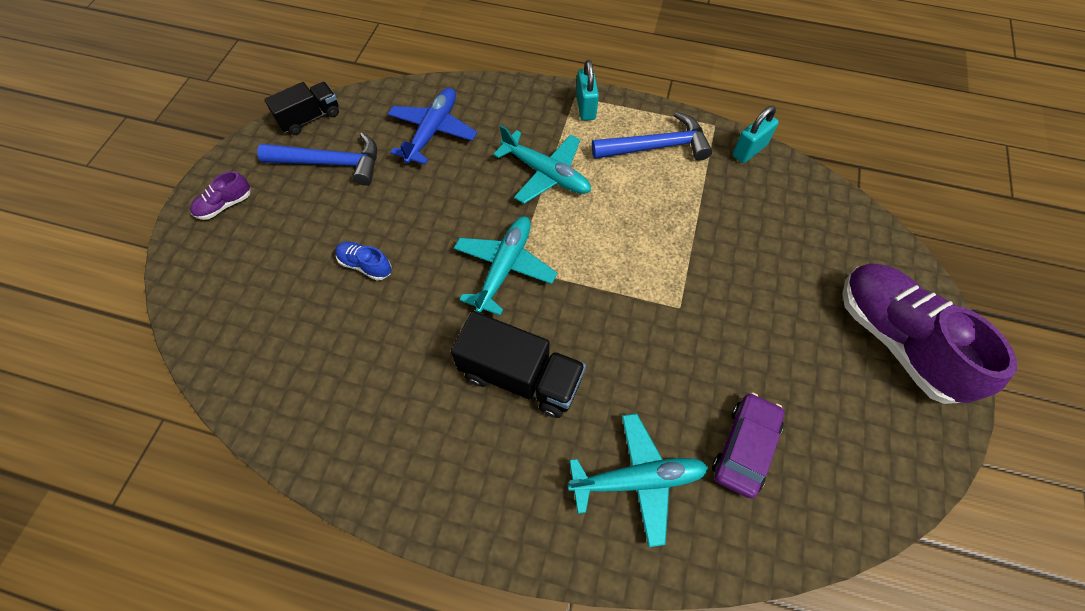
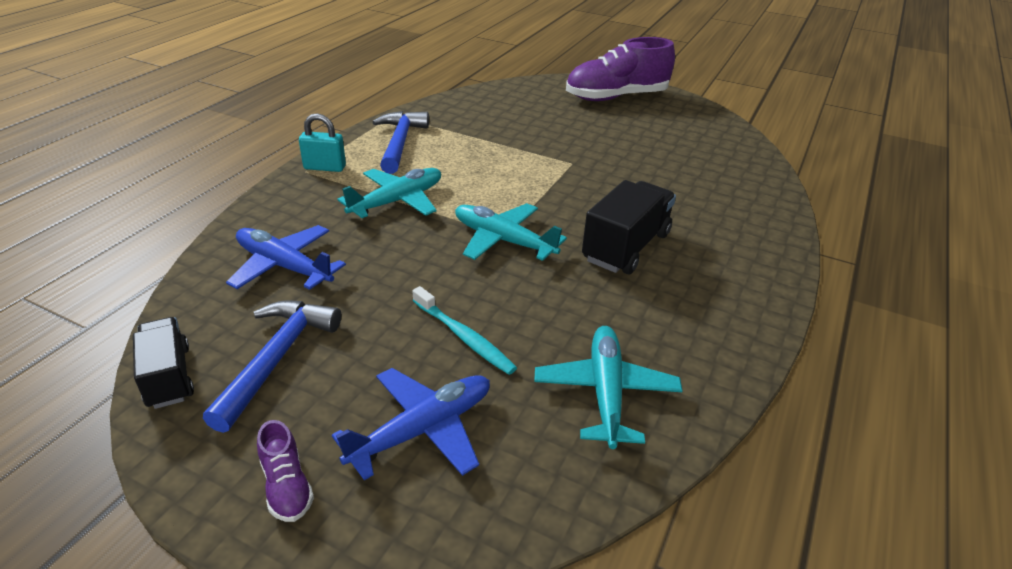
camera: 80 degrees left, 25 degrees down
(270, 261) = (422, 430): none -> blue plane
(365, 265) = (464, 337): blue shoe -> turquoise toothbrush
(637, 479) = (720, 206): turquoise plane -> turquoise plane (605, 392)
(745, 447) = (692, 161): purple car -> none
(749, 150) = (429, 108): turquoise padlock -> none

